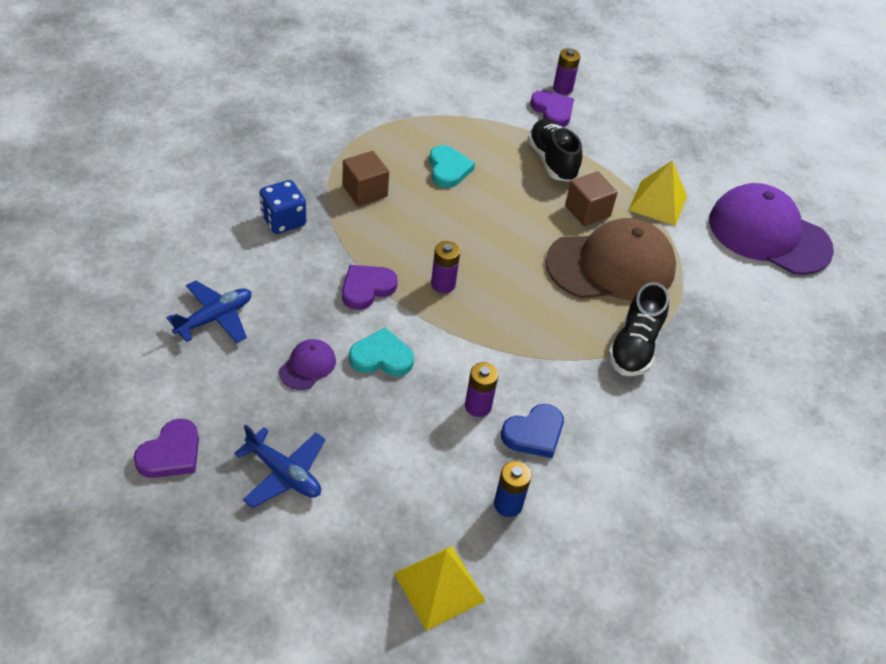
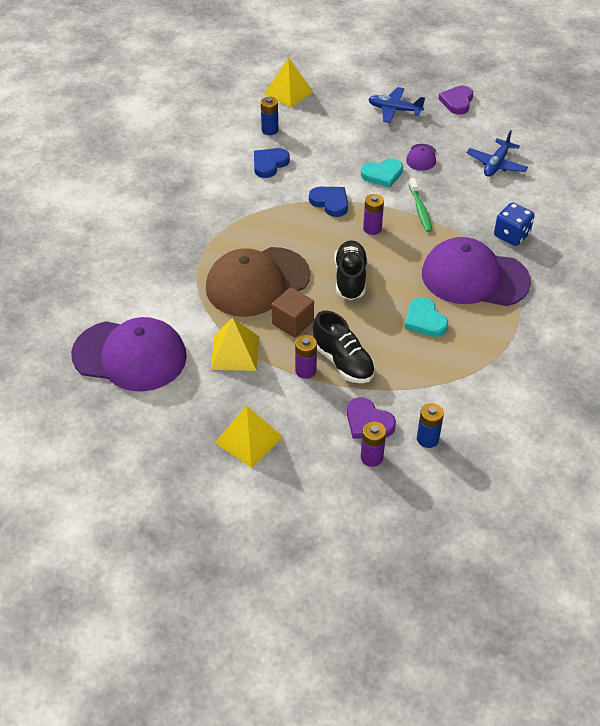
camera: 165 degrees right, 0 degrees up
(365, 191) = (474, 277): brown cube -> purple cap
(367, 288) = (420, 210): purple heart -> green toothbrush
(476, 339) = (330, 202): none -> blue heart
(478, 406) = (309, 167): purple battery -> purple battery (305, 370)
(508, 85) = (427, 439): none -> blue battery
(634, 347) = (222, 230): black shoe -> black shoe (350, 279)
(664, 132) = (248, 439): none -> yellow pyramid

